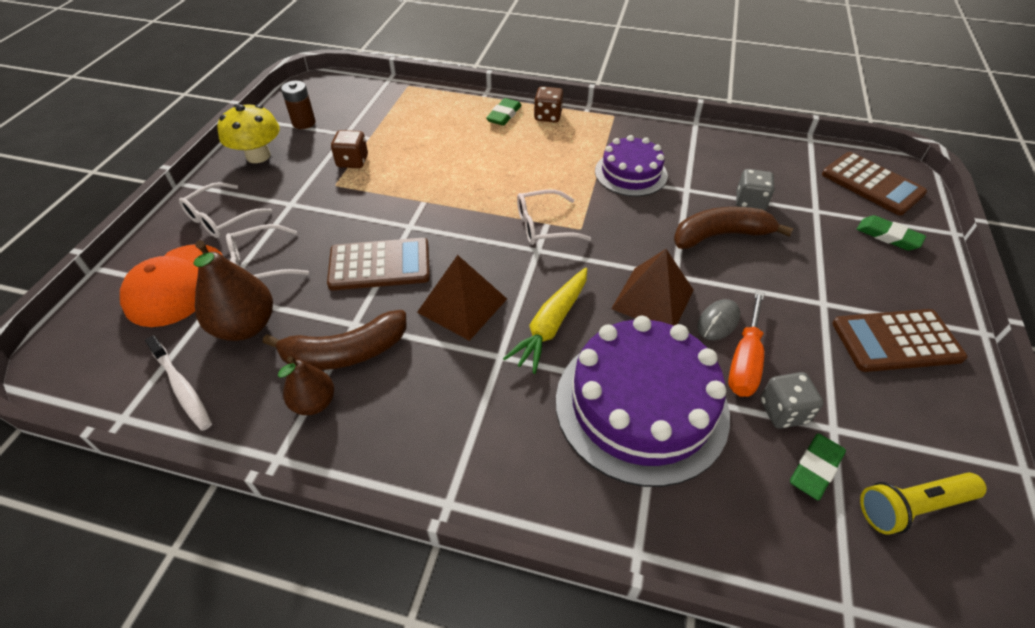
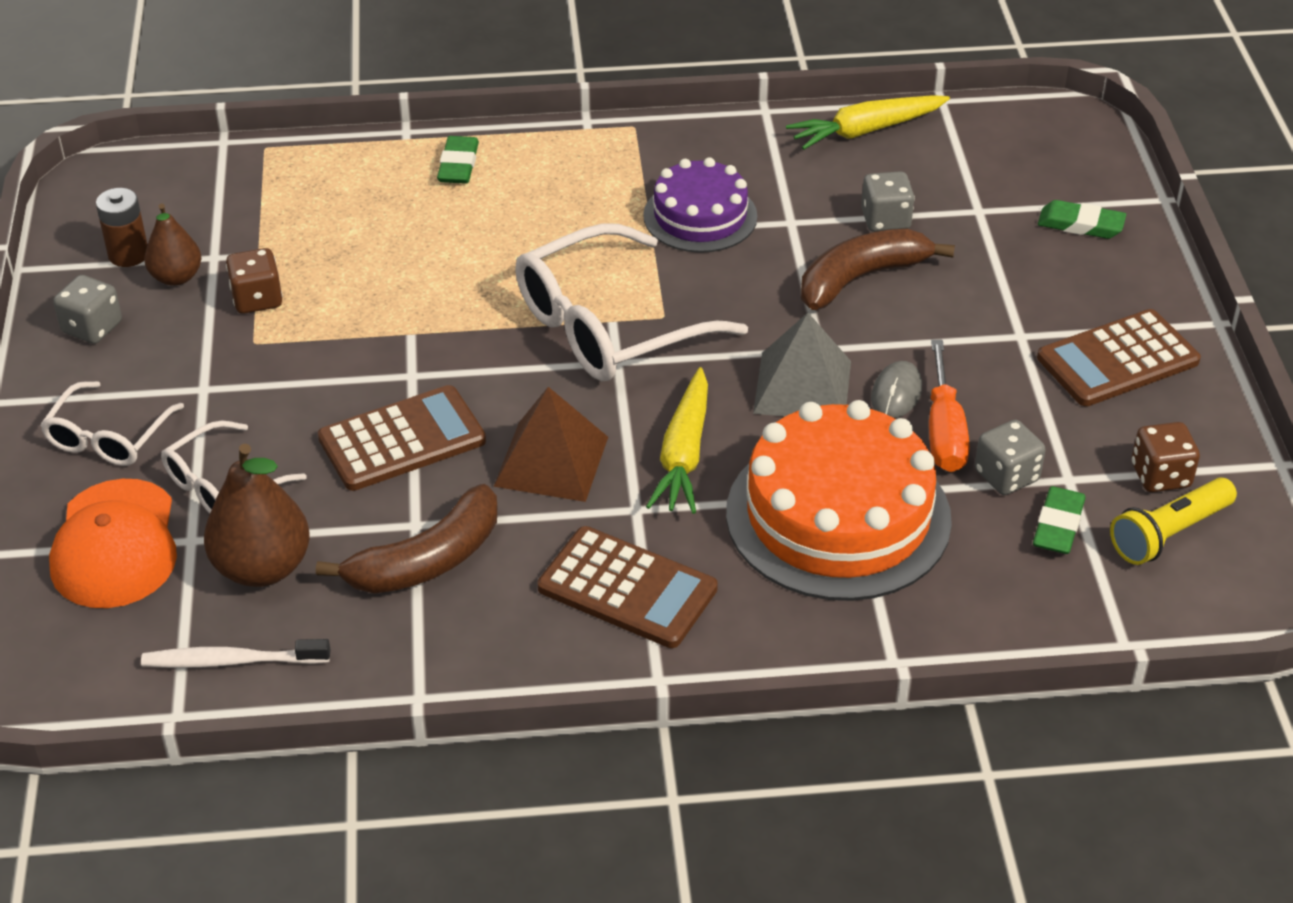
camera: 20 degrees left, 5 degrees down
(182, 388) = (232, 661): white toothbrush -> white toothbrush turned 150 degrees clockwise
(258, 156) = (92, 328): yellow mushroom -> grey dice
(314, 403) = (425, 627): brown pear -> brown pear (176, 277)
(544, 226) = (609, 326): white glasses -> white glasses, size x1.80
(548, 116) = (530, 151): brown dice -> brown dice (1160, 476)
(641, 405) = (838, 516): purple cake -> orange cake
(653, 299) = (802, 386): brown pyramid -> grey pyramid
(755, 146) = (865, 131): none -> yellow carrot
(872, 184) = (1043, 153): brown calculator -> brown calculator (627, 589)

